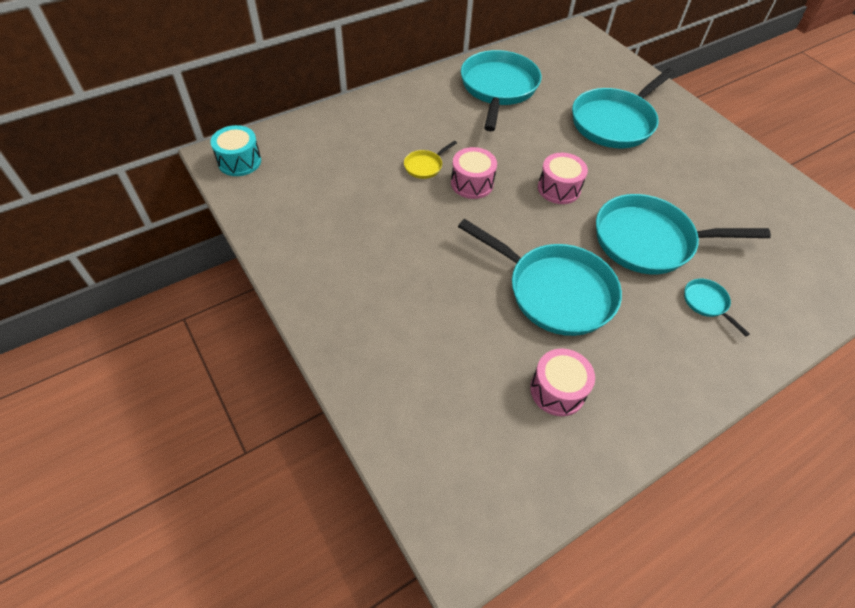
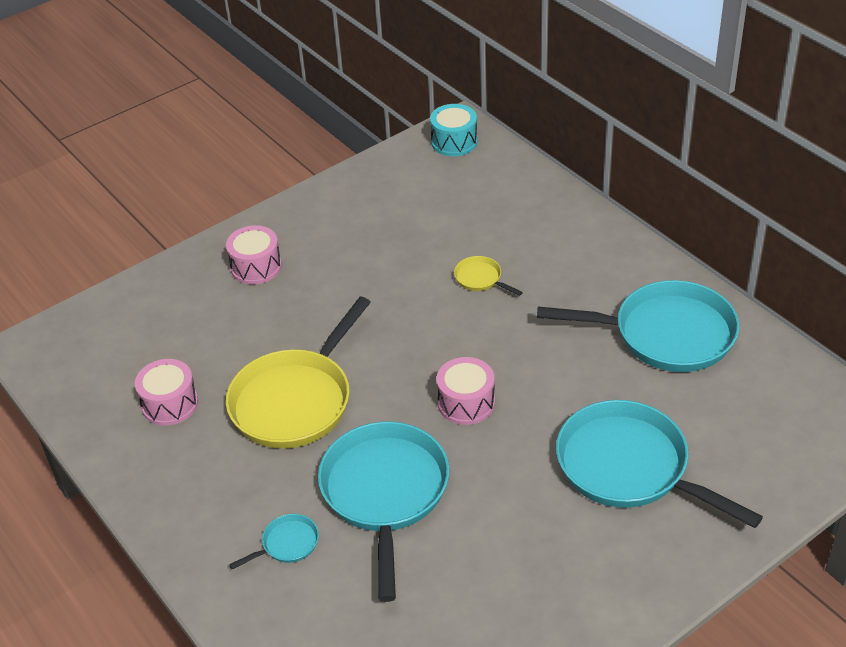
camera: 90 degrees right, 10 degrees down
(472, 183) = (458, 321): pink drum -> pink drum (256, 267)
(554, 291) = (296, 400): turquoise pan -> yellow pan

